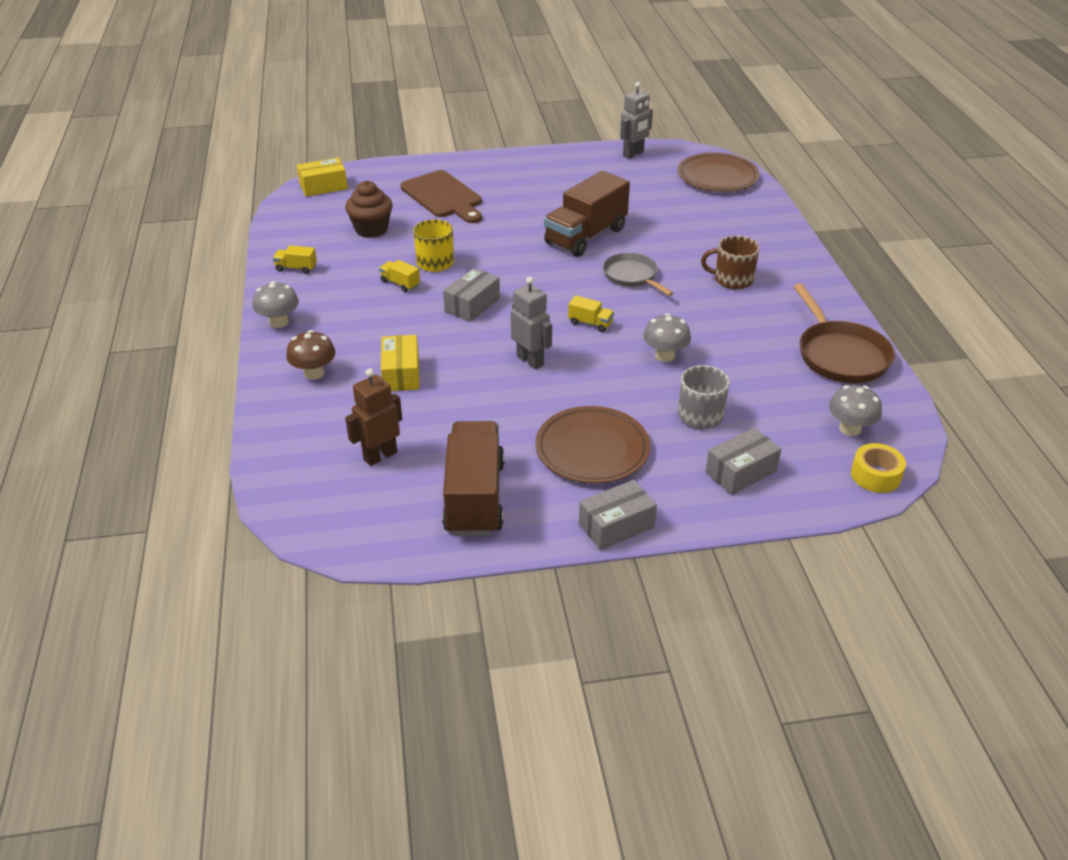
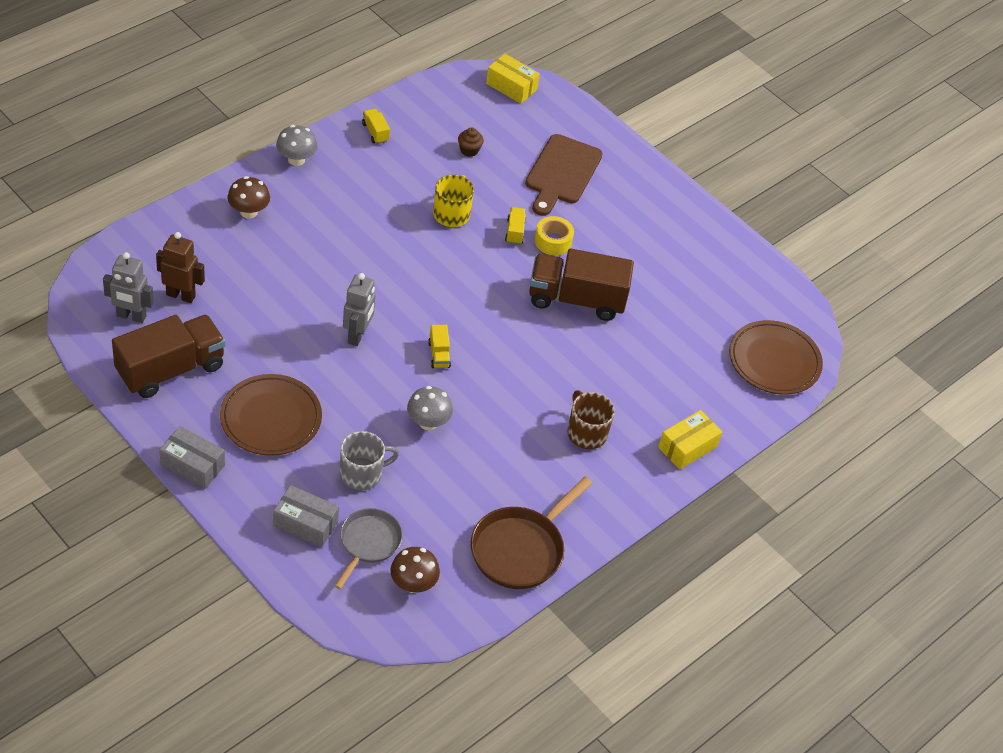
camera: 50 degrees right, 10 degrees up
(371, 229) = (469, 150): brown cupcake -> brown cupcake, size x0.56
(400, 284) = (403, 207): yellow truck -> yellow truck (515, 232)
(401, 373) = (284, 263): yellow box -> yellow box (687, 447)
(472, 305) = (407, 266): grey box -> none
(632, 276) = (534, 357): grey pan -> grey pan (368, 543)
(633, 154) = (762, 278): grey robot -> grey robot (131, 316)
(850, 429) = (413, 584): grey mushroom -> brown mushroom
(875, 475) = (360, 618): yellow tape -> yellow tape (553, 241)

